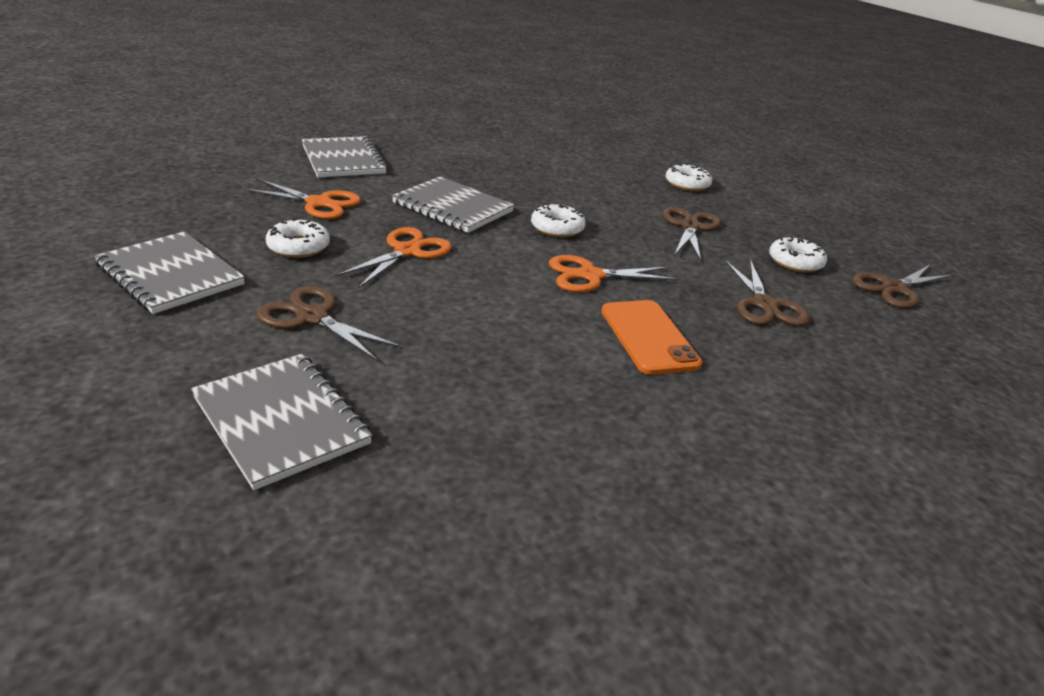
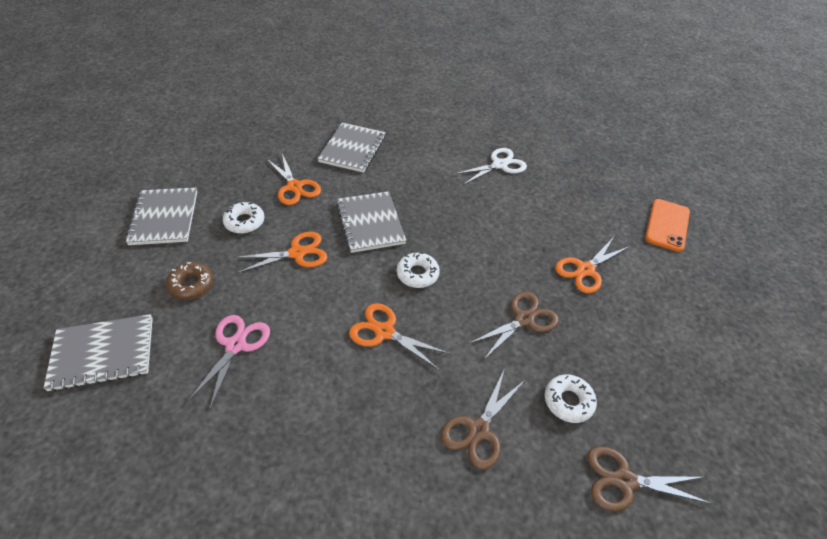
camera: 40 degrees right, 15 degrees up
(281, 421) = (103, 353): grey notebook -> grey notebook turned 75 degrees clockwise
(312, 317) = (191, 285): brown scissors -> brown donut
(452, 343) = (236, 345): none -> pink scissors
(515, 138) = (499, 165): none -> white scissors
(649, 337) = (353, 409): orange phone -> orange phone (667, 225)
(687, 184) = (585, 270): white donut -> orange scissors

